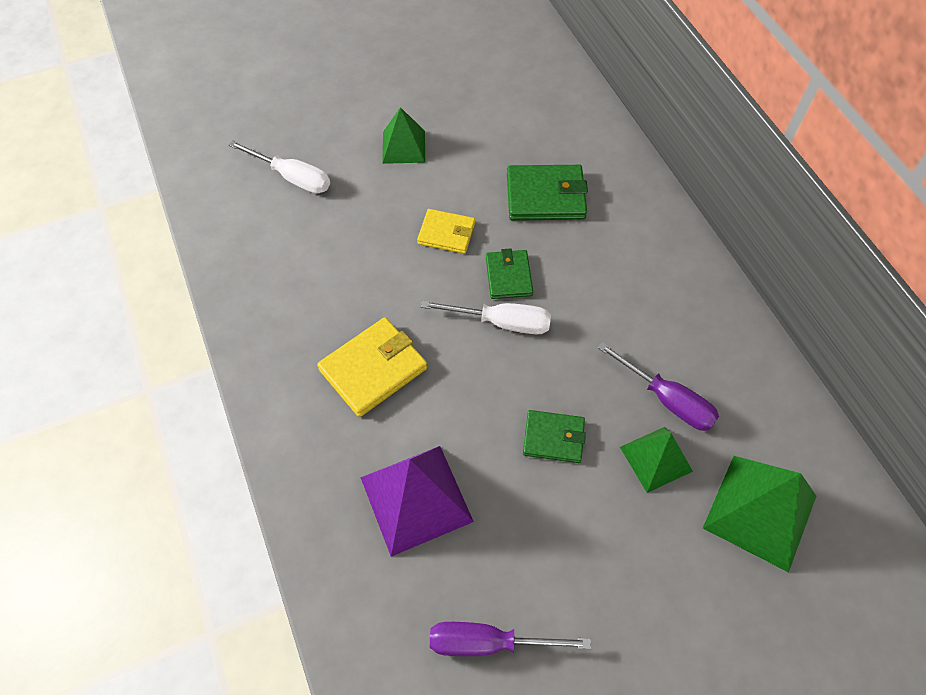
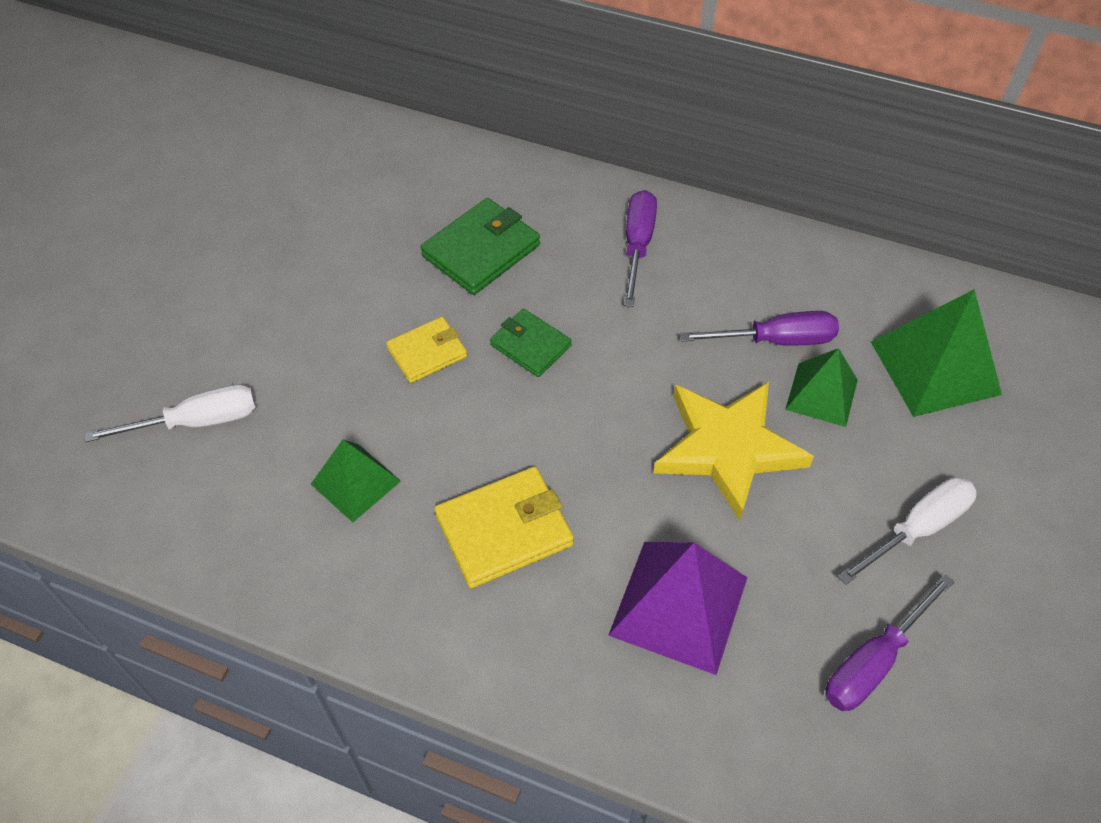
camera: 45 degrees left, 5 degrees down
(373, 369) = (504, 530): yellow wallet -> yellow wallet turned 60 degrees clockwise
(404, 147) = (286, 304): green pyramid -> green pyramid (356, 482)
(501, 322) = (571, 390): white screwdriver -> white screwdriver (917, 529)
(553, 438) = (728, 449): green wallet -> yellow star
(647, 267) = (637, 245): none -> purple screwdriver

